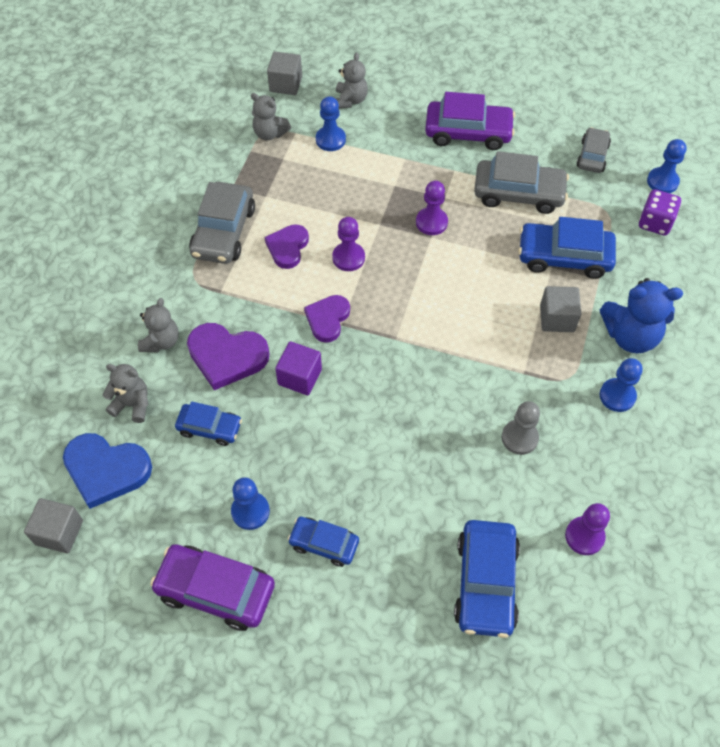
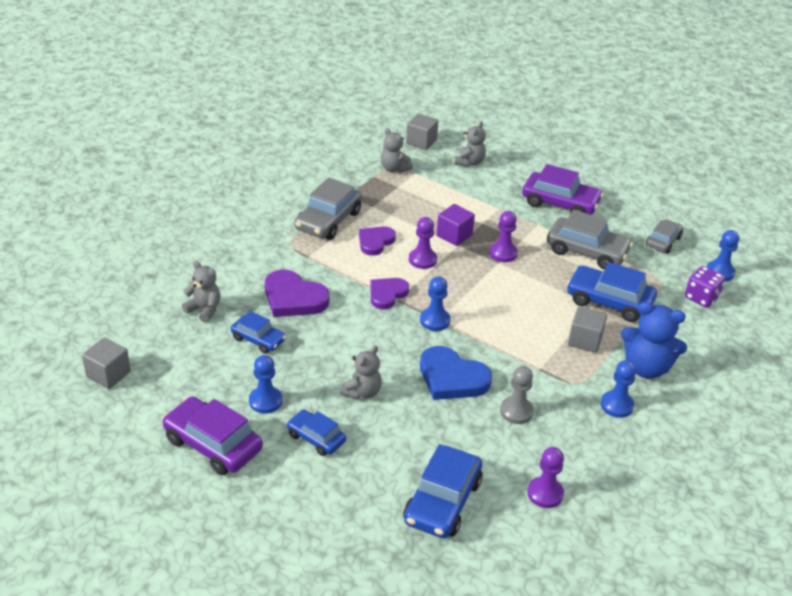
camera: 15 degrees right, 20 degrees down
(106, 470) = (164, 345): blue heart -> blue heart (452, 378)
(161, 341) = (246, 276): grey teddy bear -> grey teddy bear (362, 392)
(300, 377) = (347, 325): purple cube -> purple cube (454, 235)
(330, 140) = (442, 183): blue pawn -> blue pawn (435, 320)

